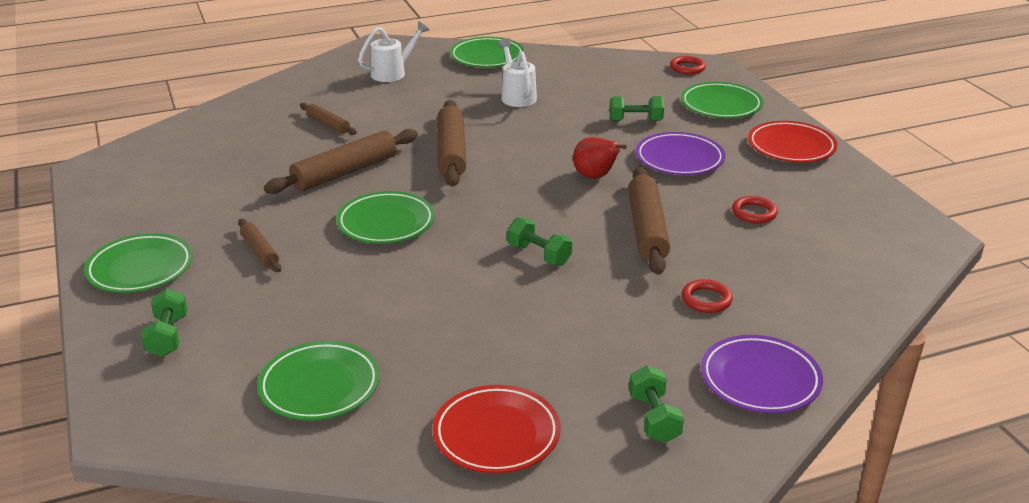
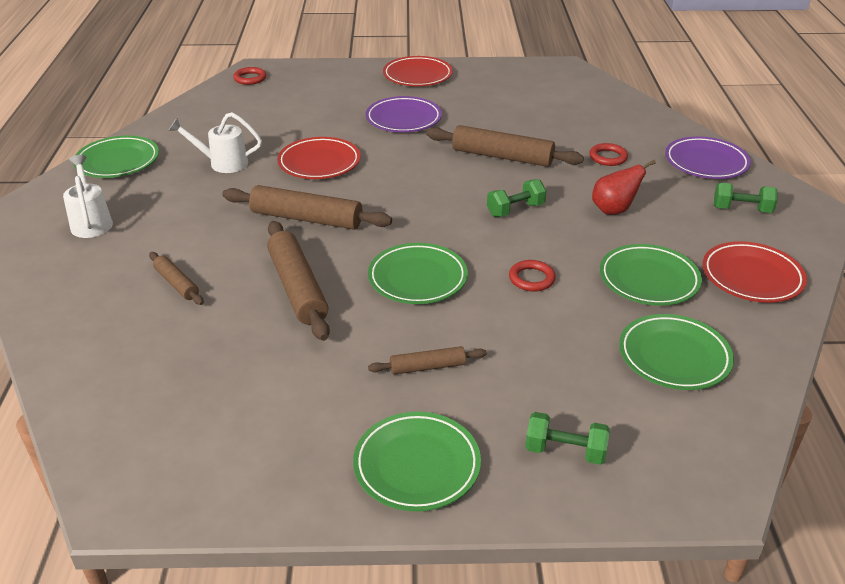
camera: 70 degrees left, 5 degrees up
(328, 124) = (176, 284): brown rolling pin -> brown rolling pin turned 75 degrees clockwise
(552, 136) = (319, 163): none -> red plate
(595, 177) = (406, 159): red pear -> red pear (614, 210)
(635, 120) = (323, 121): green dumbbell -> none
(721, 105) = (329, 82): green plate -> green plate (649, 279)
(754, 213) = (502, 112): red ring -> red ring (531, 279)

